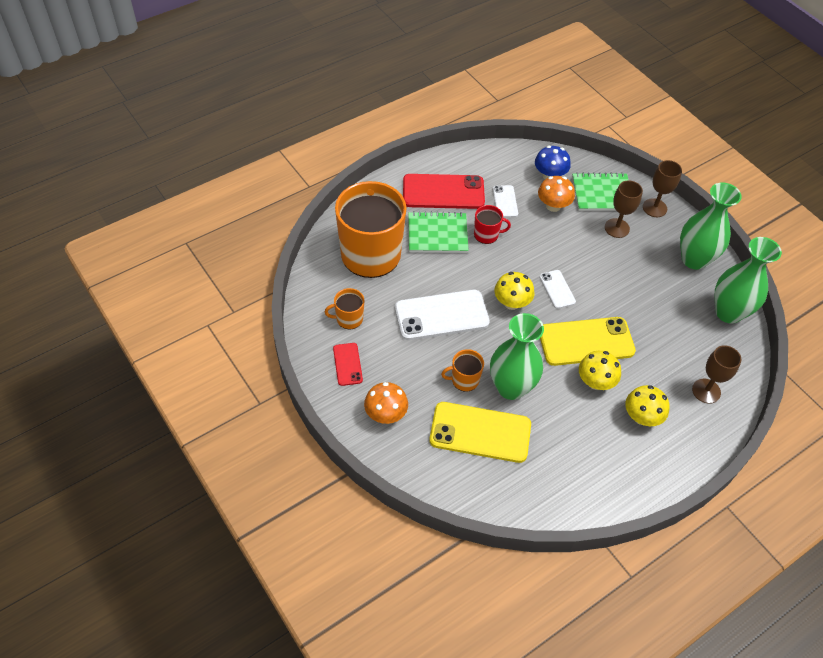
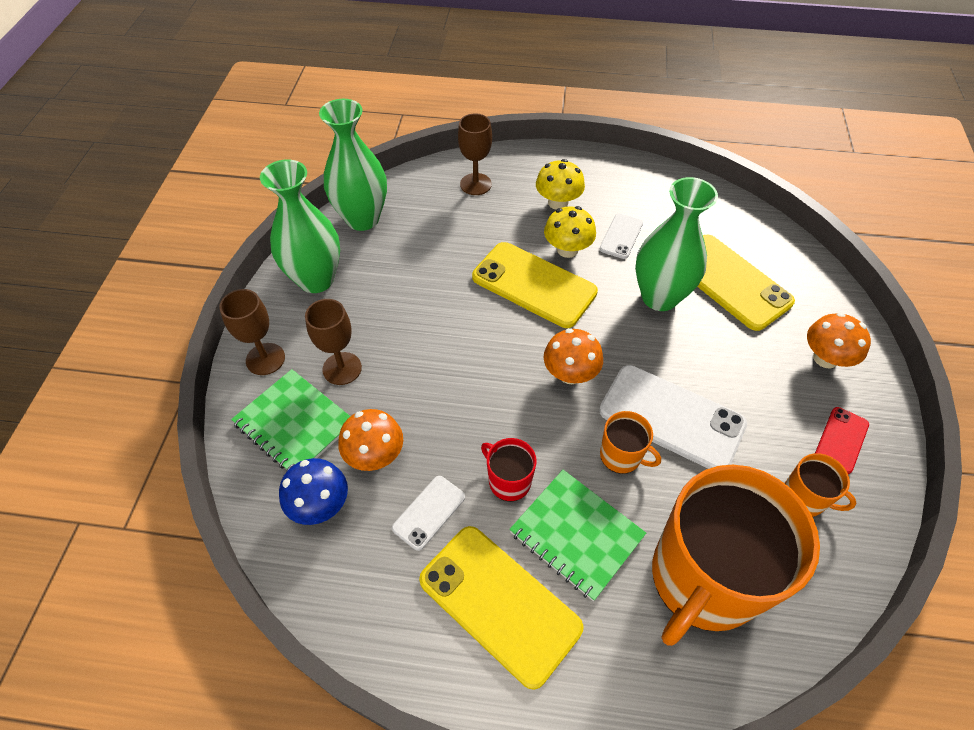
camera: 135 degrees left, 0 degrees up
(443, 192) = (499, 604): red phone -> yellow phone
(464, 380) = (705, 334): orange mug -> orange mug (621, 456)
(511, 303) = (570, 374): yellow mushroom -> orange mushroom
(557, 289) = (501, 352): white phone -> white phone (621, 236)

